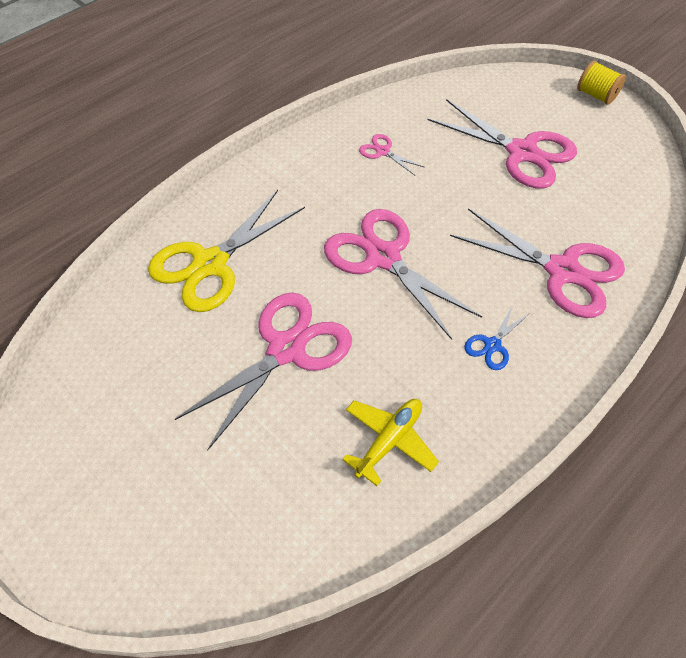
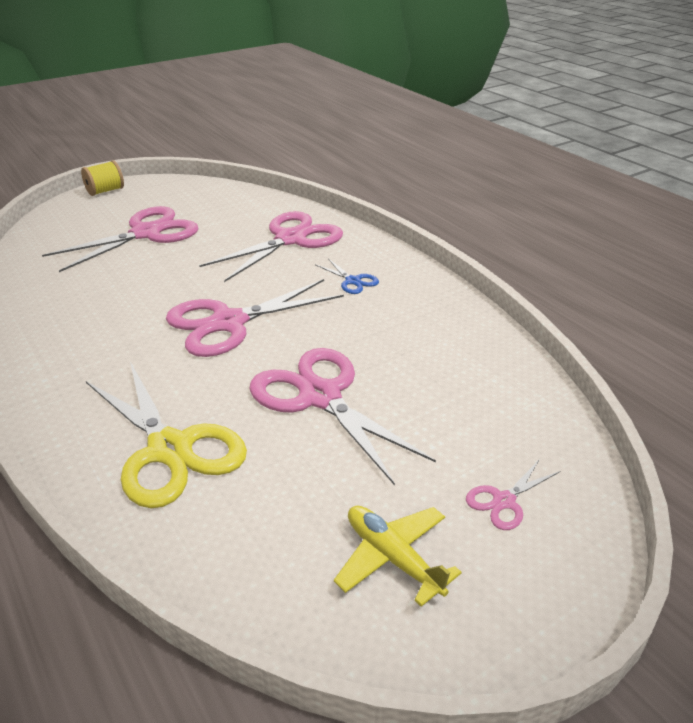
camera: 80 degrees left, 20 degrees down
(383, 151) = (81, 305): pink scissors -> pink scissors (504, 501)
(389, 441) = (437, 345): yellow plane -> yellow plane (393, 558)

